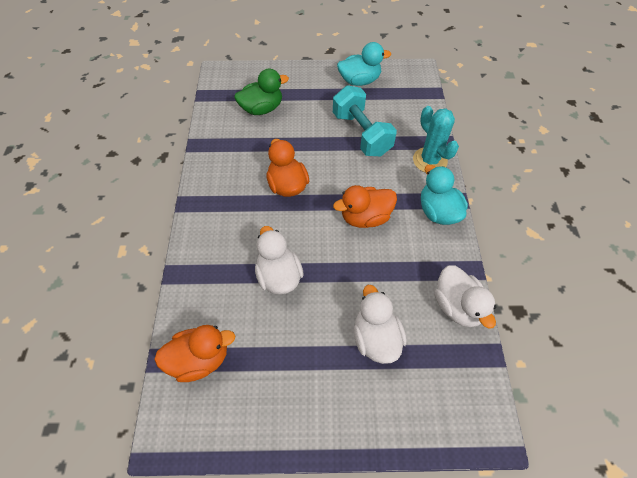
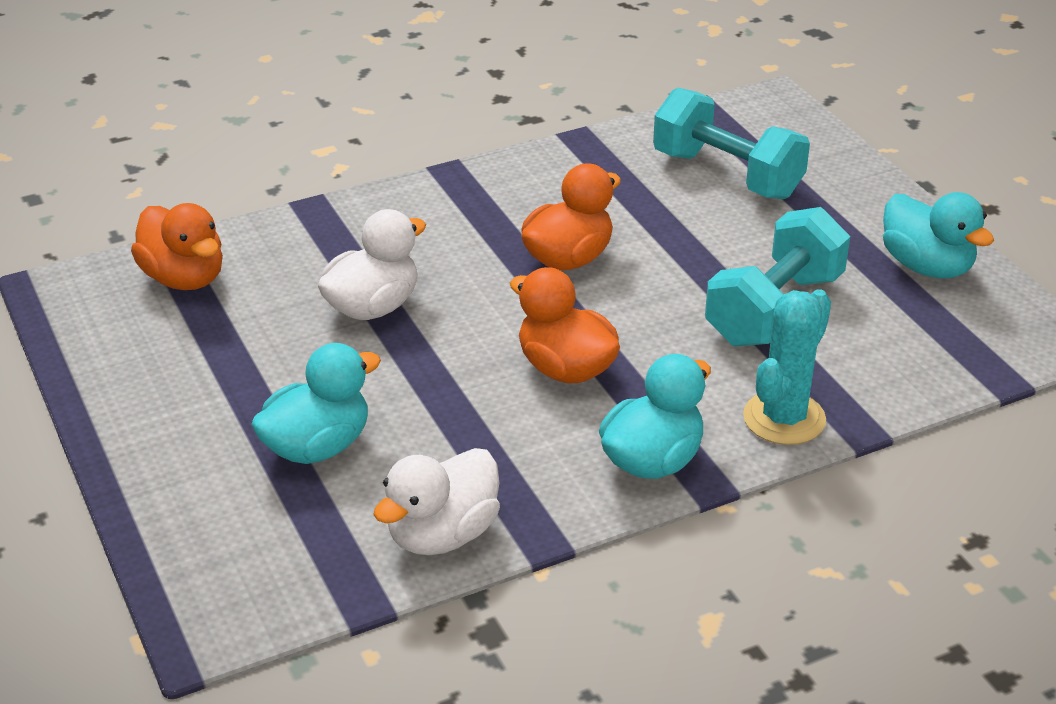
camera: 65 degrees right, 20 degrees down
(262, 109) = (727, 175): green duck -> turquoise dumbbell
(376, 338) = (317, 446): white duck -> turquoise duck

